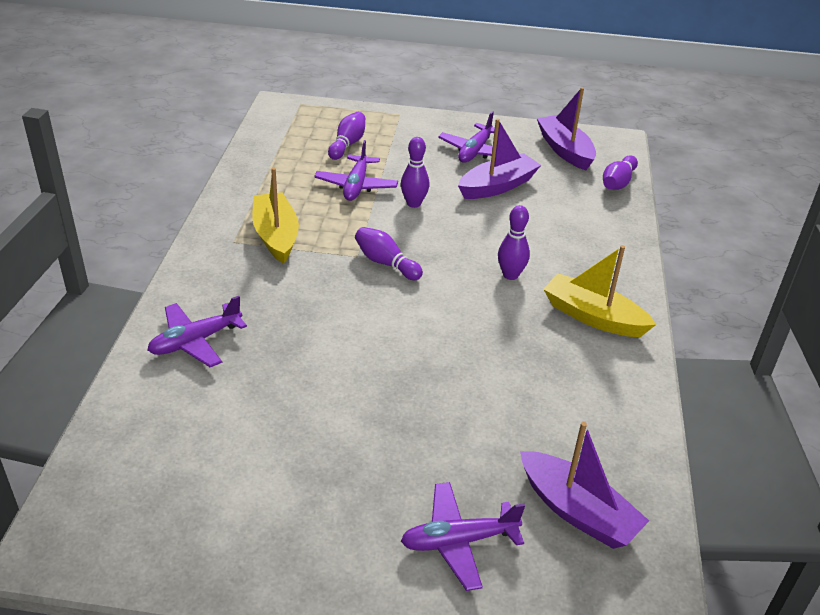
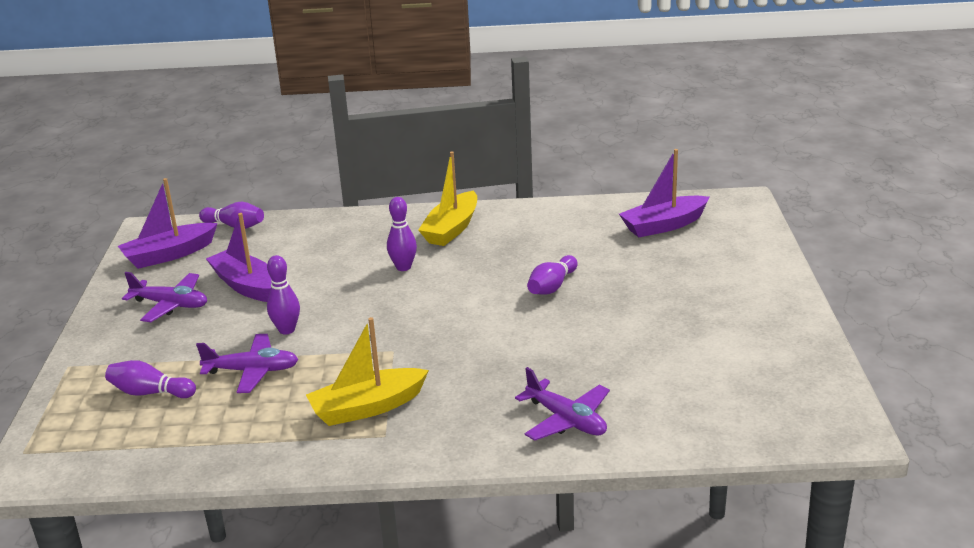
camera: 95 degrees left, 10 degrees down
(386, 263) = (402, 332): purple bowling pin -> purple bowling pin (552, 286)
(459, 541) = (716, 262): purple plane -> none
(577, 511) = (664, 225): purple boat -> purple boat turned 150 degrees counterclockwise

